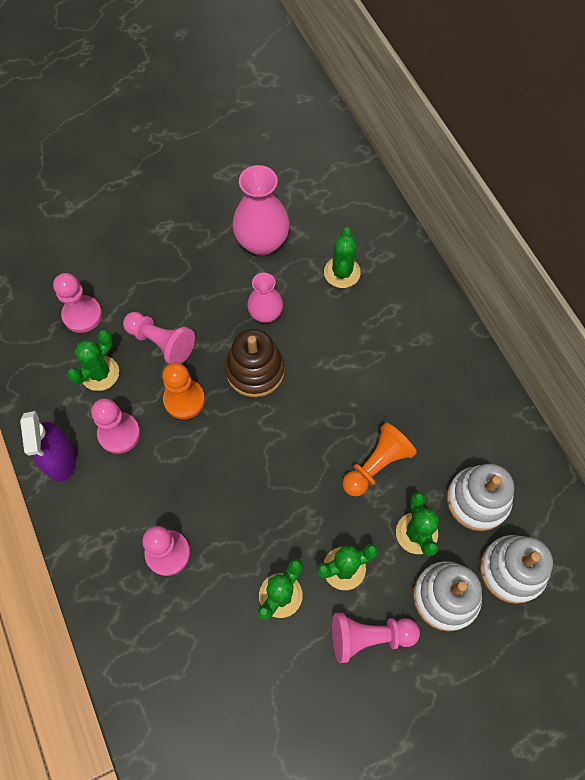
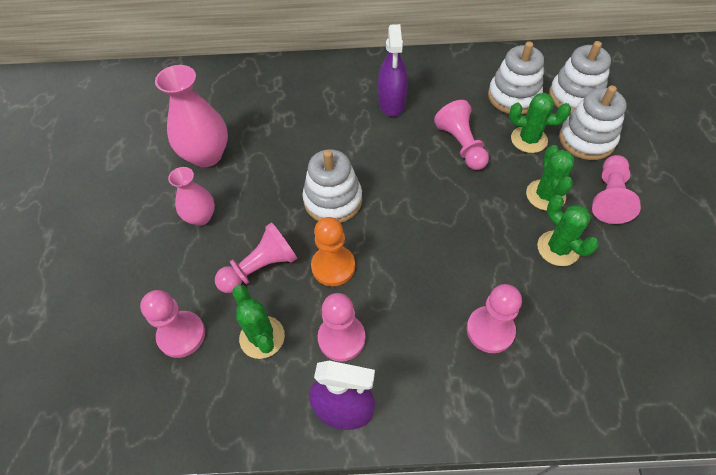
camera: 65 degrees left, 10 degrees down
(255, 370) = (333, 200): brown stacking toy -> white stacking toy
(265, 314) = (280, 175): pink vase -> pink vase (201, 217)
(342, 272) = (274, 111): green cactus -> none
(376, 465) = (461, 145): orange pawn -> pink pawn
(406, 376) = (392, 103): none -> purple spray bottle

